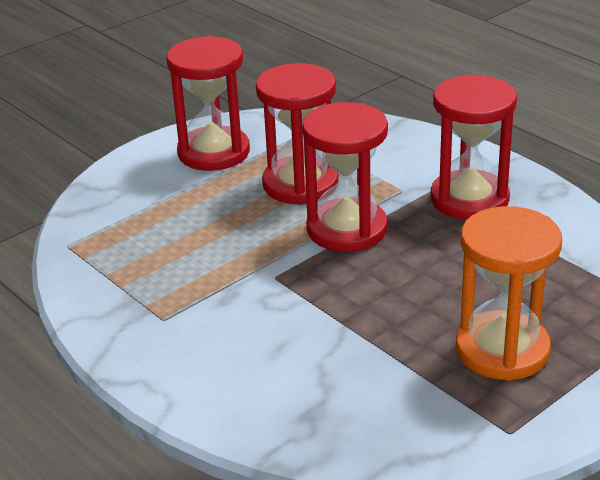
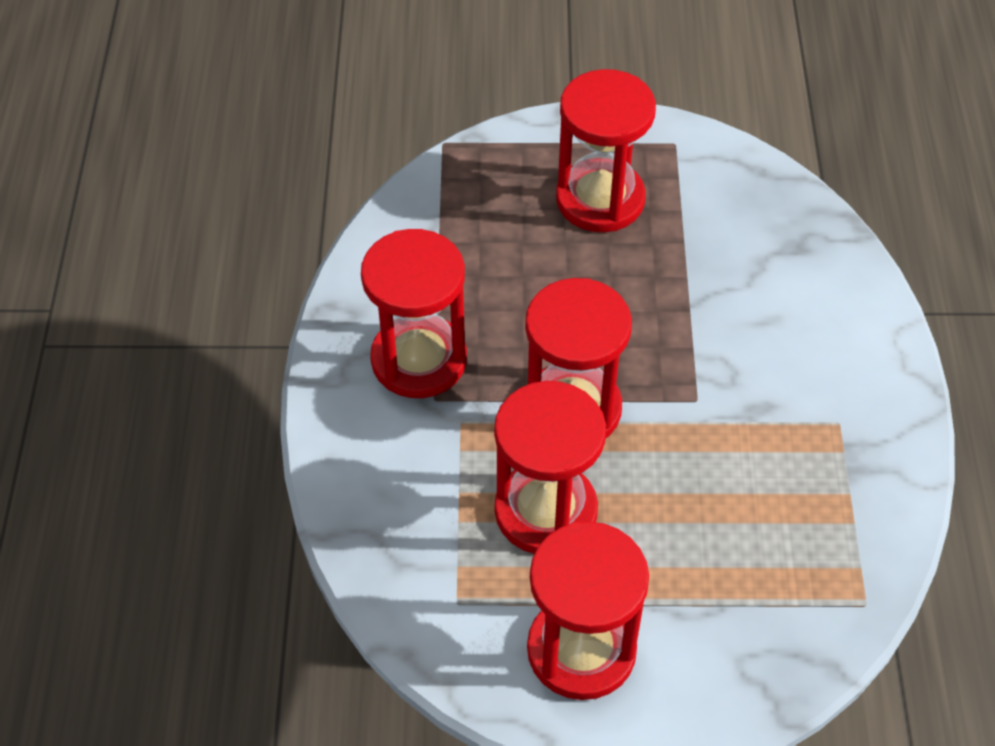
camera: 140 degrees left, 20 degrees up
(502, 350) = (600, 199): orange hourglass -> red hourglass

